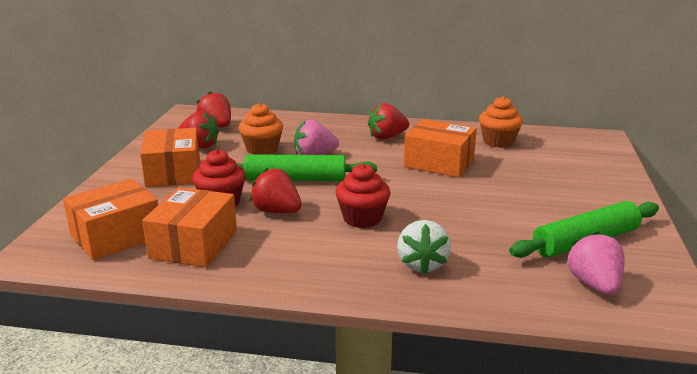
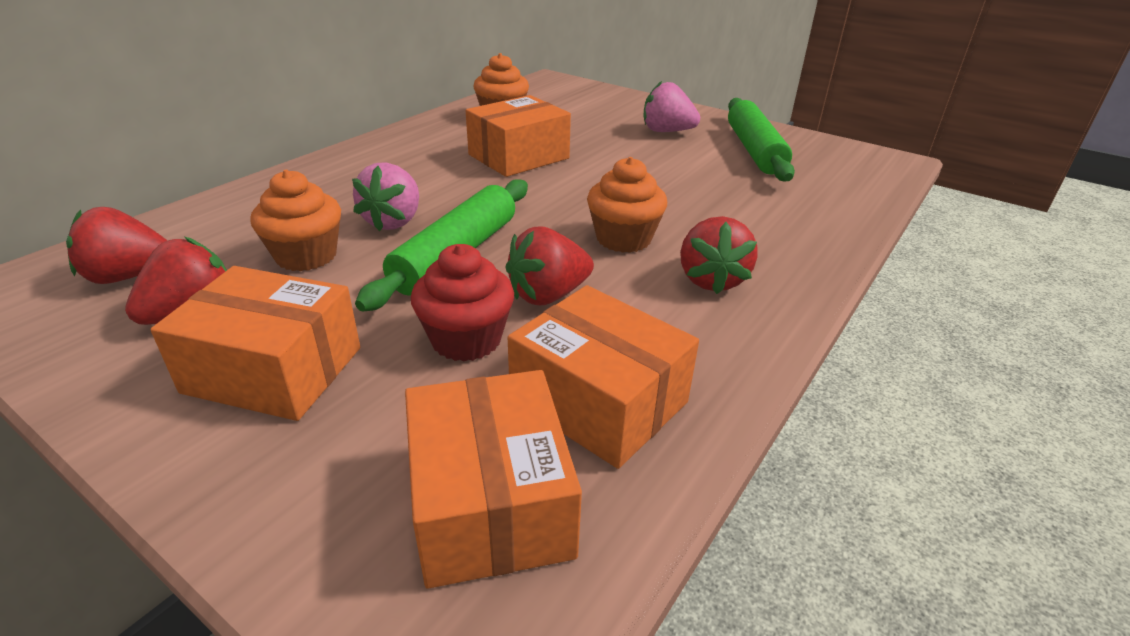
camera: 65 degrees left, 10 degrees up
(362, 218) = (623, 239): red cupcake -> orange cupcake
(387, 137) = (403, 161): red strawberry -> red strawberry (711, 280)
(422, 264) = (760, 235): white strawberry -> none
(594, 285) = (834, 172): pink strawberry -> pink strawberry (666, 131)

